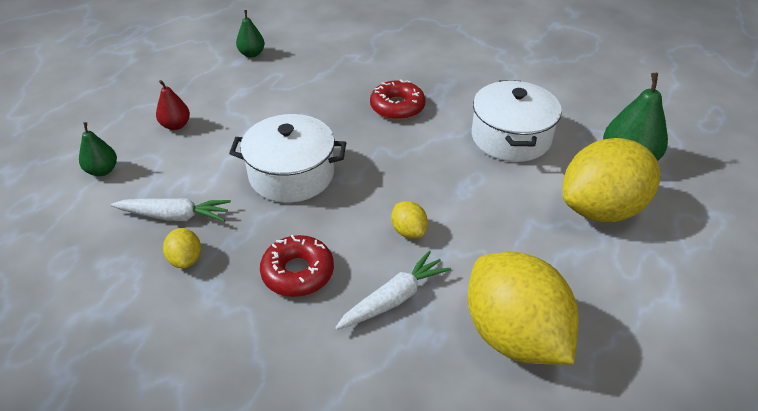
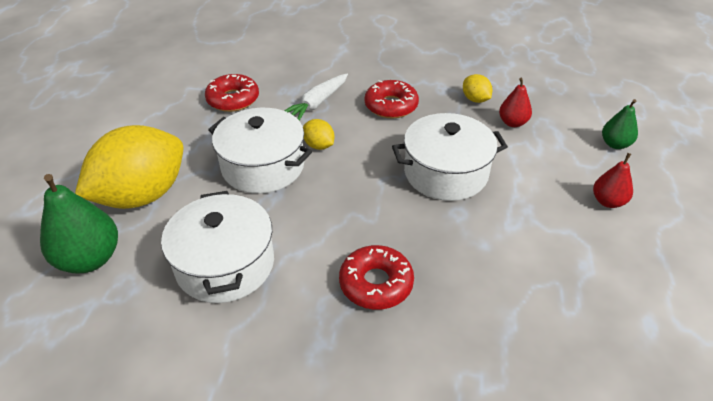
camera: 165 degrees right, 0 degrees up
(175, 216) = (512, 123): white carrot -> red pear
(252, 54) = (646, 348): green pear -> none
(475, 217) = (263, 166): none -> white pot
(513, 335) = (233, 99): yellow lemon -> red donut

